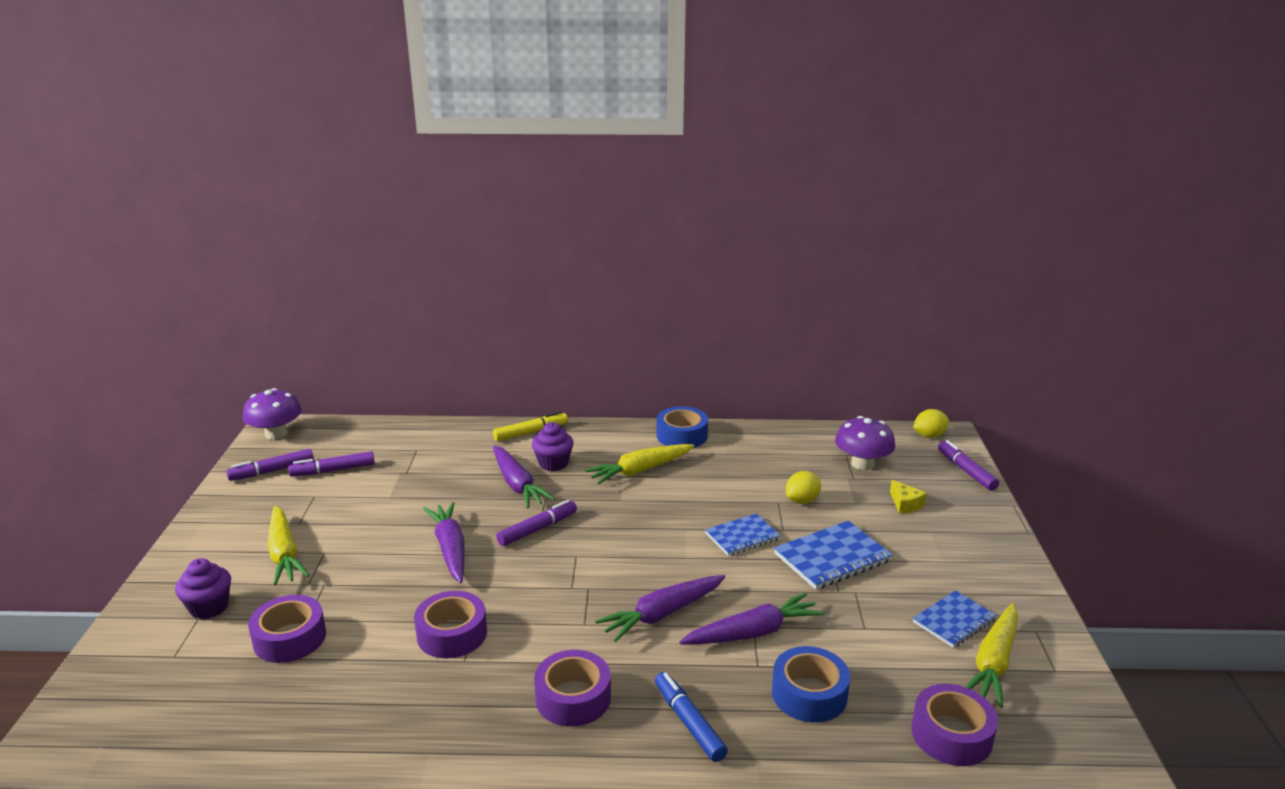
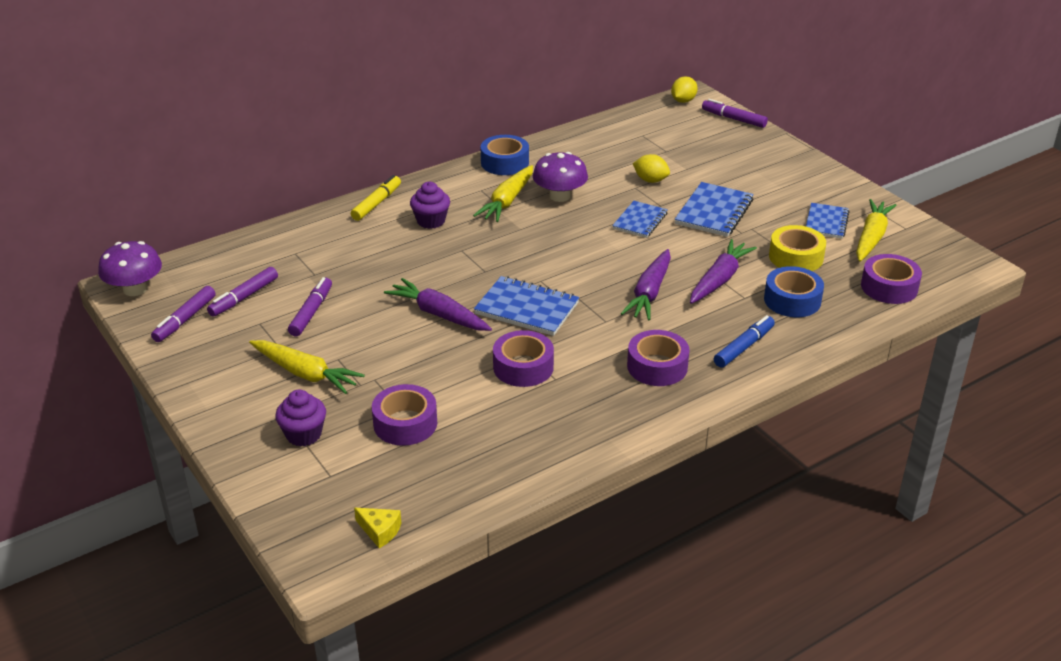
camera: 35 degrees left, 10 degrees up
(517, 485) = (424, 248): purple carrot -> none
(529, 577) = (527, 308): none -> blue notebook
(537, 529) = (486, 274): purple marker -> purple marker (311, 312)
(689, 722) = (743, 347): blue marker -> blue marker turned 105 degrees clockwise
(802, 501) = (650, 180): yellow lemon -> yellow lemon turned 75 degrees counterclockwise
(862, 464) = (661, 138): purple mushroom -> purple mushroom (560, 196)
(870, 645) = (796, 257): none -> yellow tape
(905, 504) = (720, 157): yellow cheese -> yellow cheese (380, 531)
(994, 662) = (871, 238): yellow carrot -> yellow carrot turned 150 degrees counterclockwise

